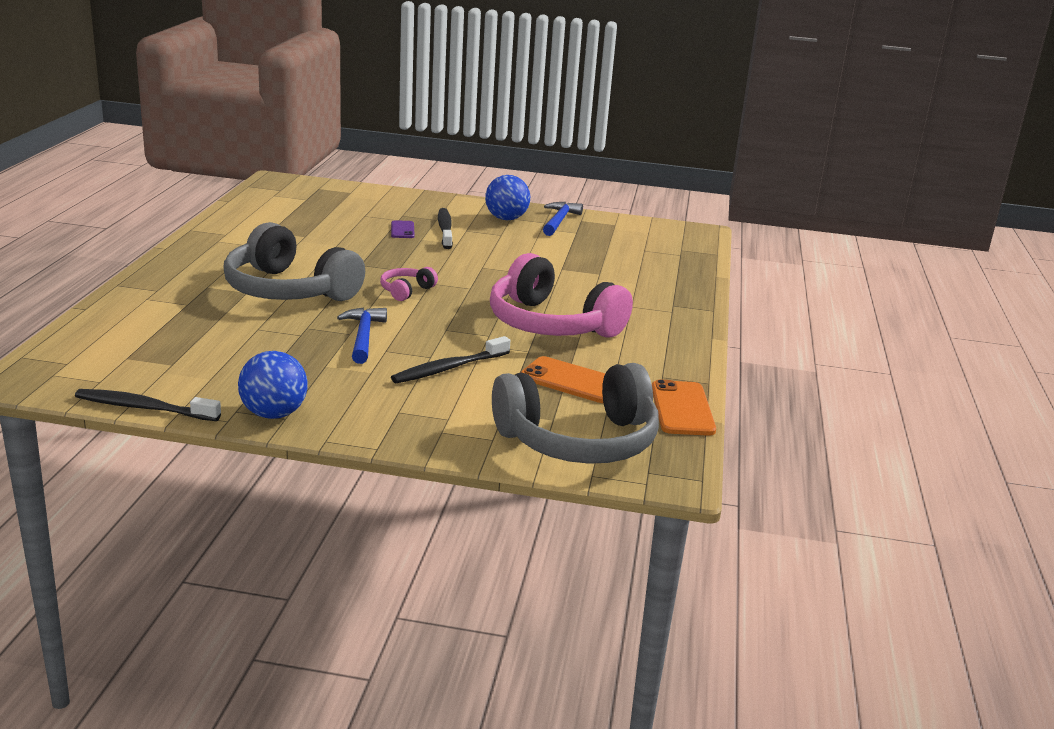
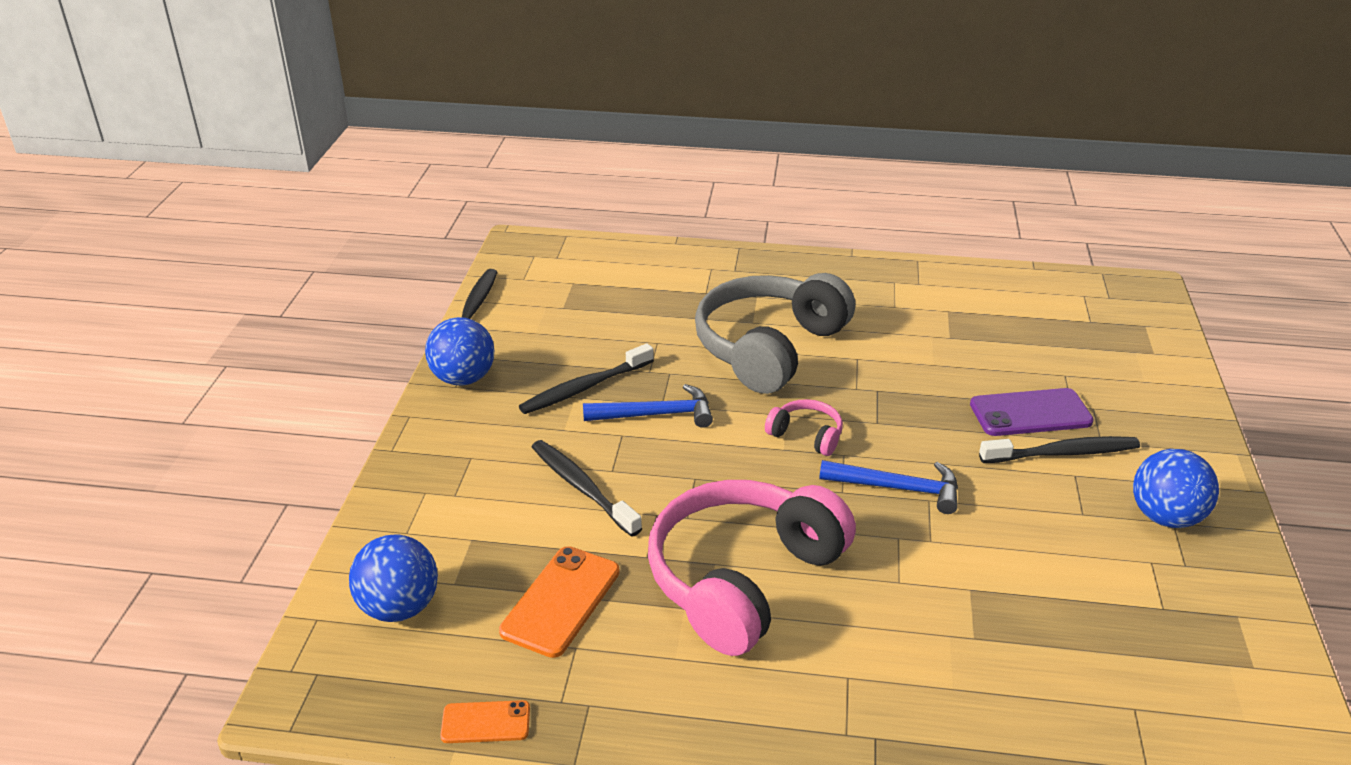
camera: 90 degrees right, 10 degrees up
(313, 361) = (584, 388): none -> black toothbrush
(402, 230) = (1030, 413): purple phone -> purple phone, size x1.72
(559, 221) = (1208, 584): blue hammer -> blue hammer (898, 488)
(579, 440) = (399, 607): grey headphones -> blue ball
(682, 409) = (486, 722): orange phone -> orange phone, size x0.58

